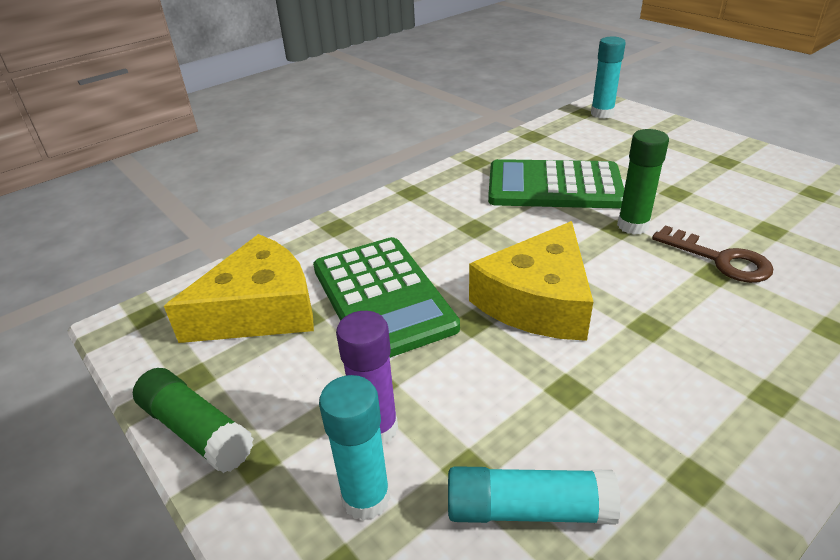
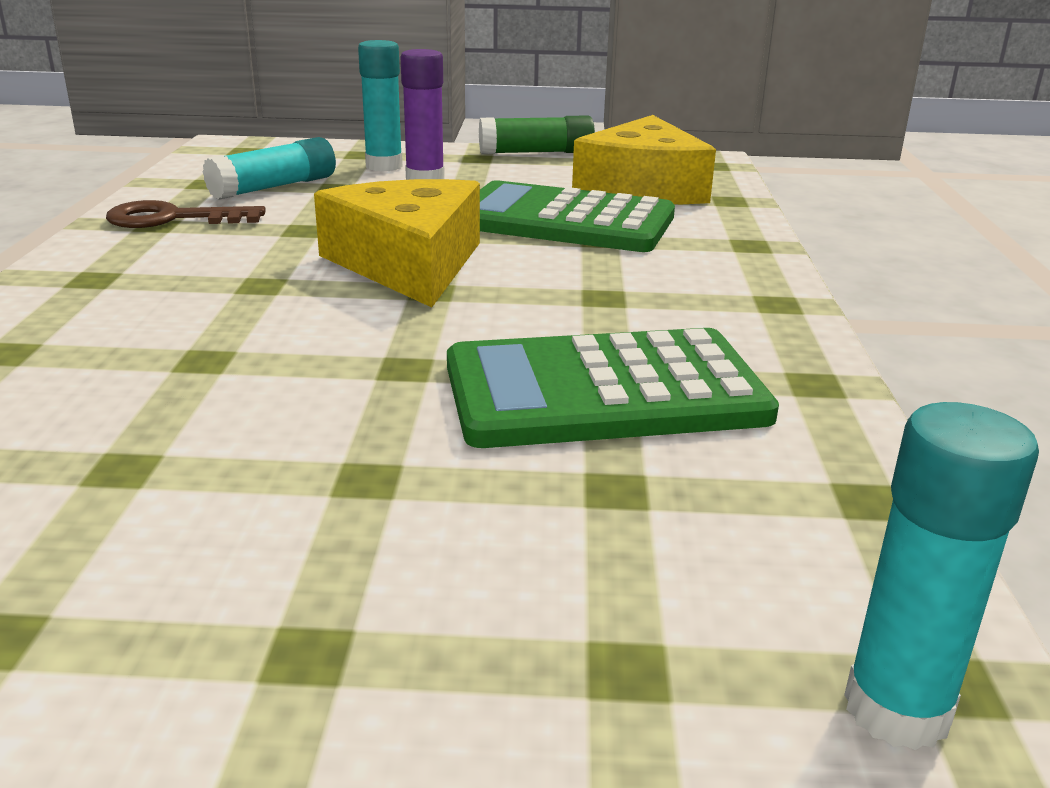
camera: 130 degrees right, 10 degrees down
(554, 186) = (604, 391): green calculator -> green calculator turned 150 degrees counterclockwise
(633, 226) = (386, 378): green glue stick -> none
(719, 259) = (204, 379): brown key -> brown key (173, 219)

